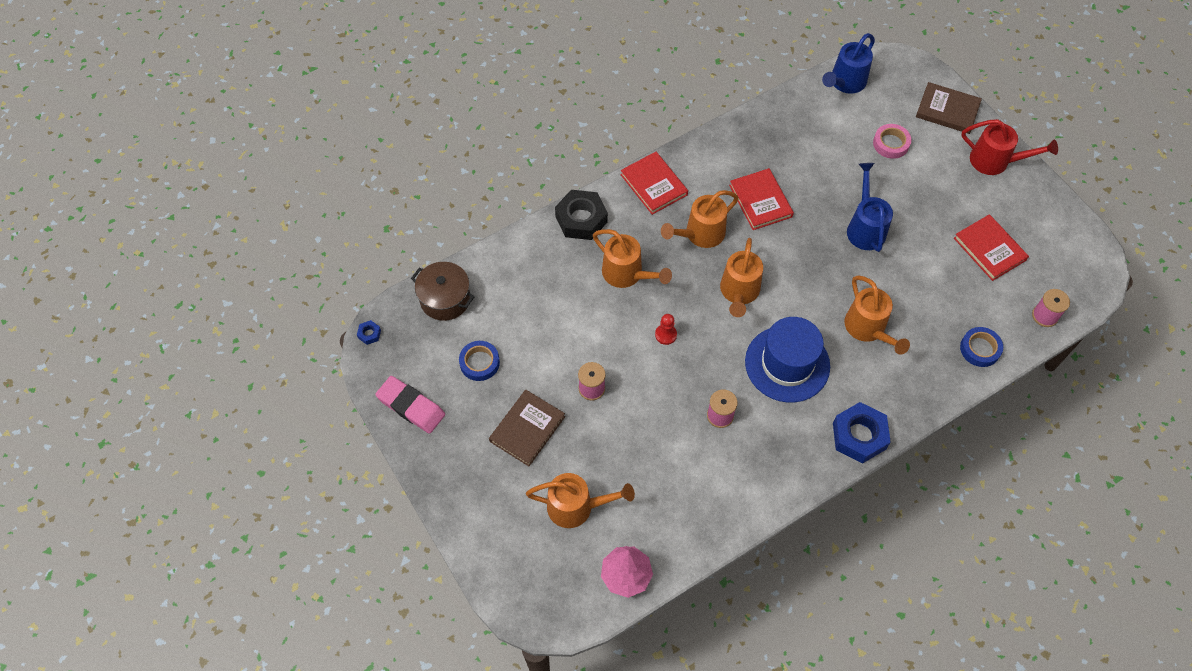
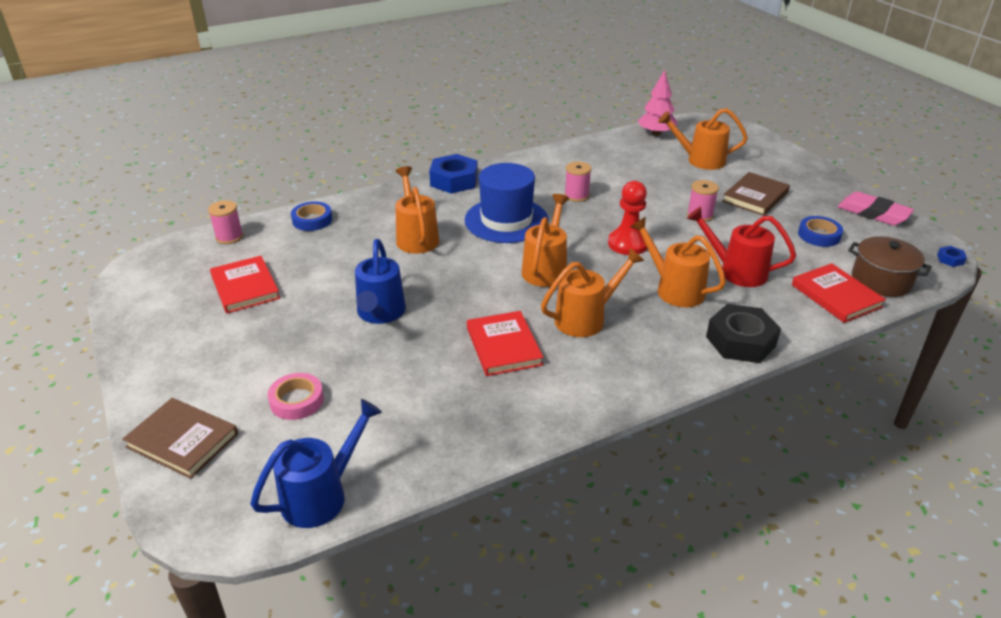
camera: 175 degrees left, 25 degrees down
(654, 185) = (647, 372): red book -> red book (836, 296)
(665, 335) = (628, 244): red pawn -> red pawn, size x1.75
(996, 161) = (165, 370): red watering can -> red watering can (735, 271)

